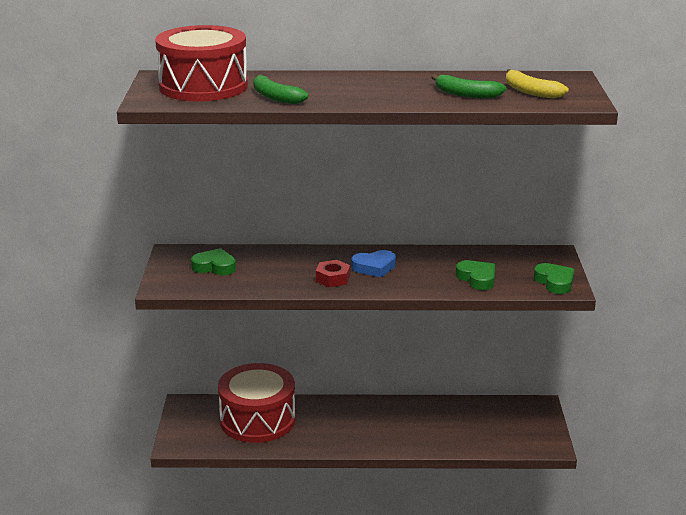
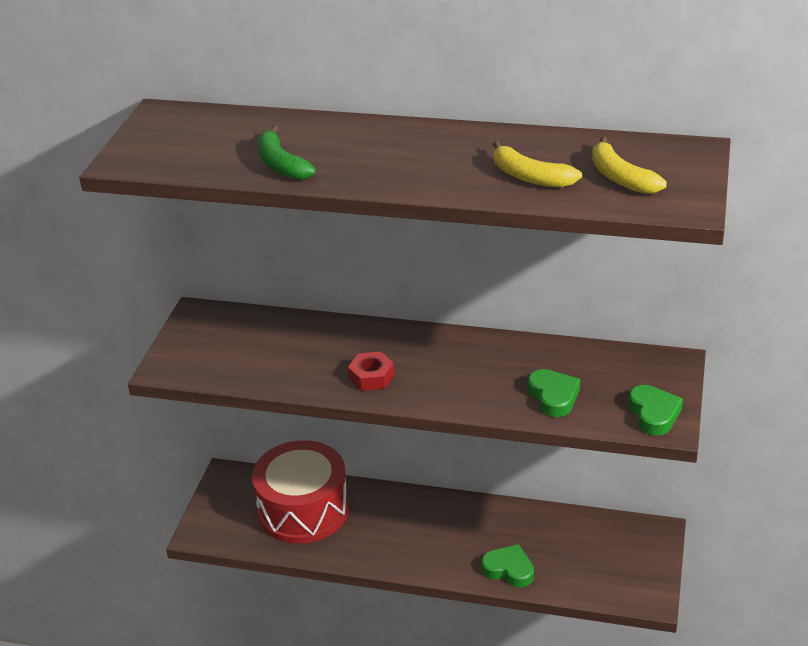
camera: 15 degrees right, 10 degrees up
(203, 86) = (203, 137): red drum -> none
(214, 267) = (237, 342): green heart -> green heart (509, 570)
(374, 267) = (430, 363): blue heart -> none
(466, 94) = (530, 177): green banana -> yellow banana

